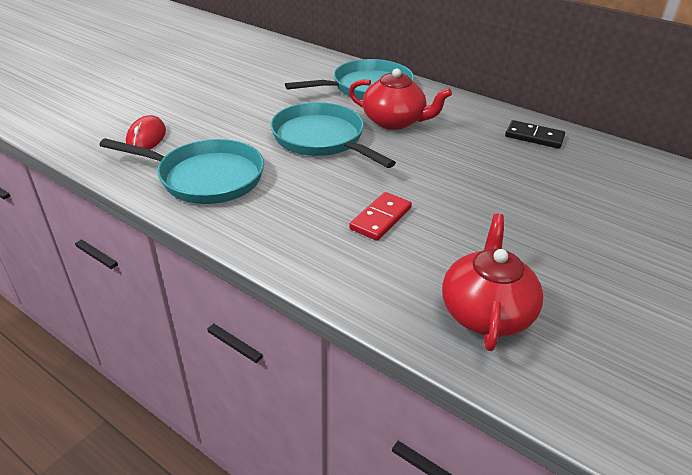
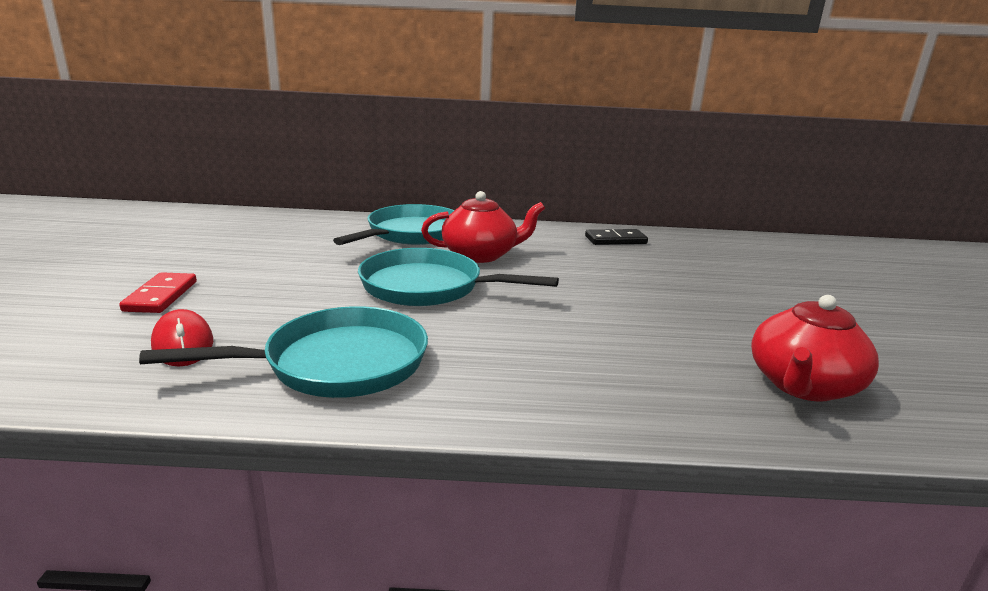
camera: 35 degrees left, 15 degrees down
(380, 218) = (595, 340): red domino -> red domino (161, 296)
(486, 312) = (802, 385): red teapot -> red teapot turned 120 degrees counterclockwise

